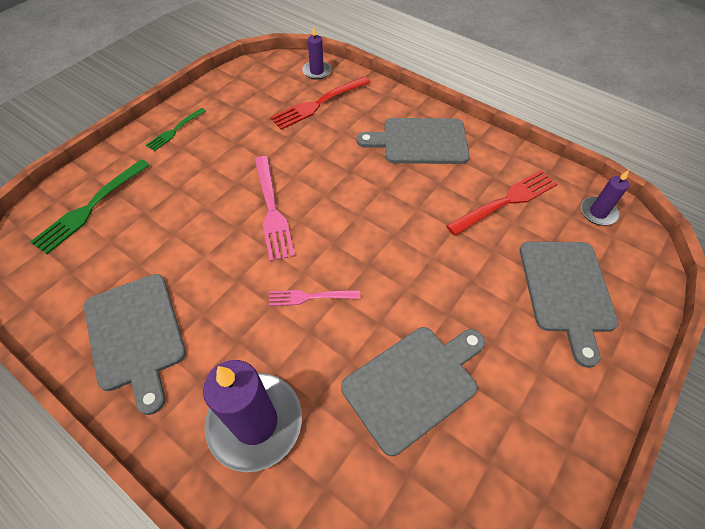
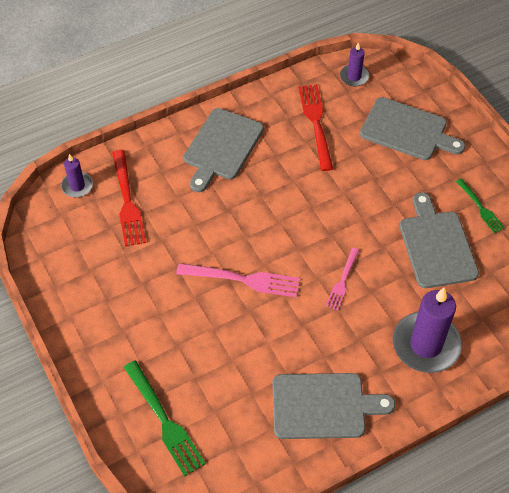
camera: 65 degrees left, 0 degrees up
(175, 130) = (94, 330): green fork -> green fork (480, 208)

